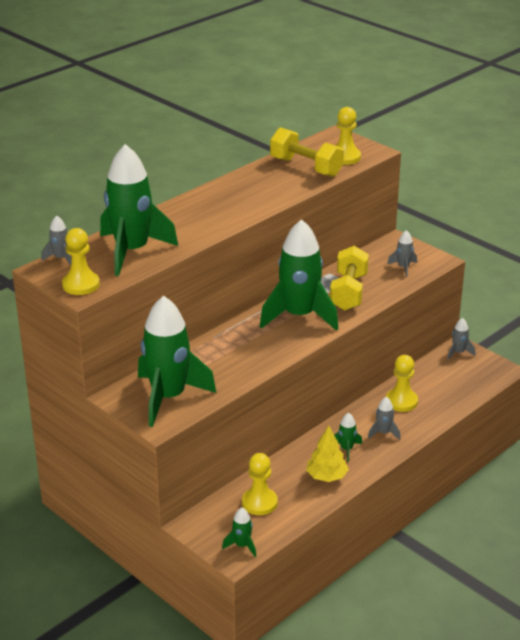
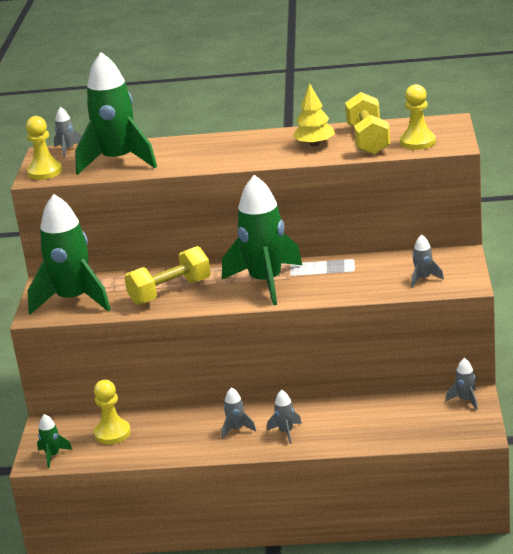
camera: 50 degrees right, 5 degrees down
(326, 476) = (188, 441): yellow tree -> yellow tree (314, 144)
(346, 449) = (236, 429): green rocket -> grey rocket
(348, 292) = (339, 280): yellow dumbbell -> yellow dumbbell (170, 292)
(401, 401) = (343, 415): yellow pawn -> none

